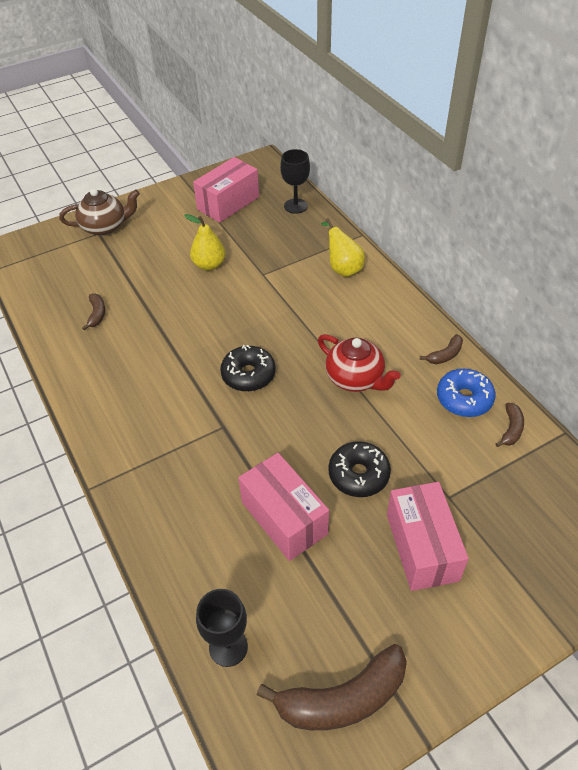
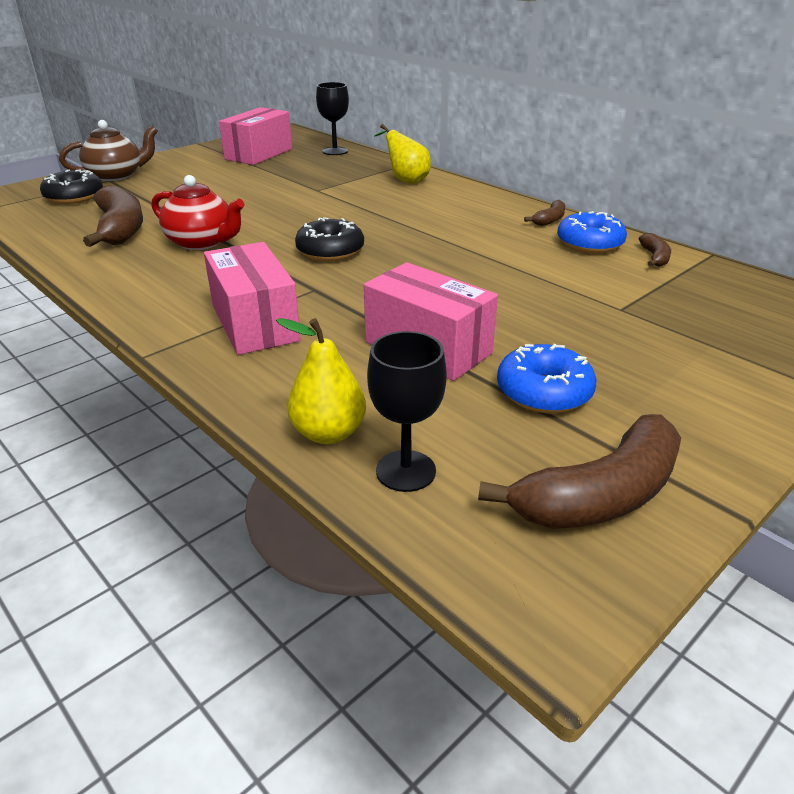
camera: 15 degrees left, 15 degrees down
(97, 314) = (120, 229): brown banana -> brown banana, size x2.07
(209, 265) = (252, 189): yellow pear -> yellow pear (328, 433)
(348, 587) = (544, 392): none -> blue donut
(355, 378) = (459, 242): red teapot -> red teapot (202, 243)
(358, 475) = (503, 305): black donut -> black donut (74, 197)
(422, 547) = (615, 349): pink box -> pink box (255, 323)

